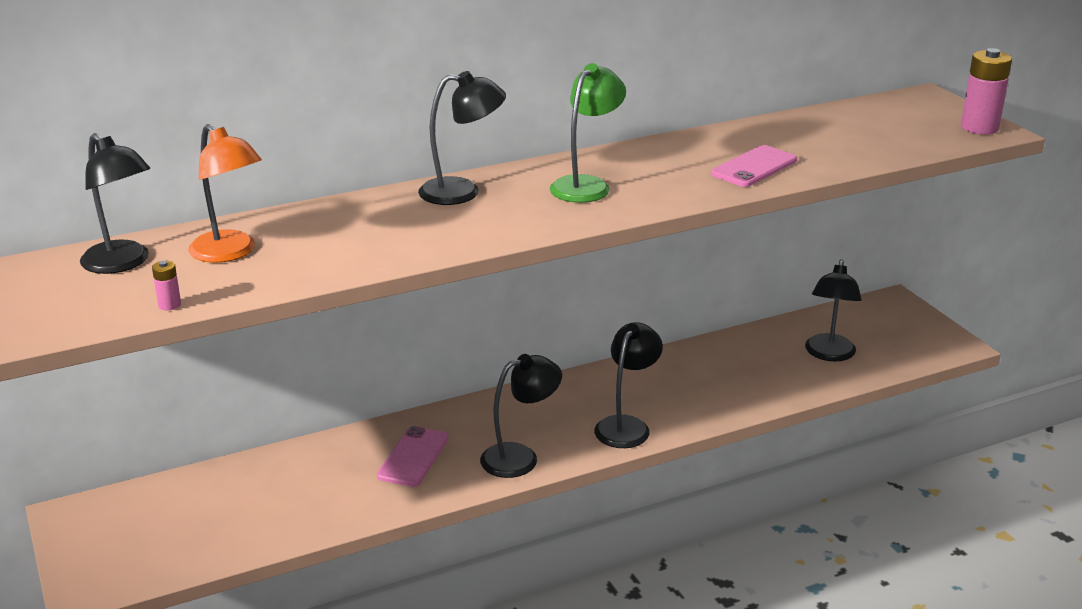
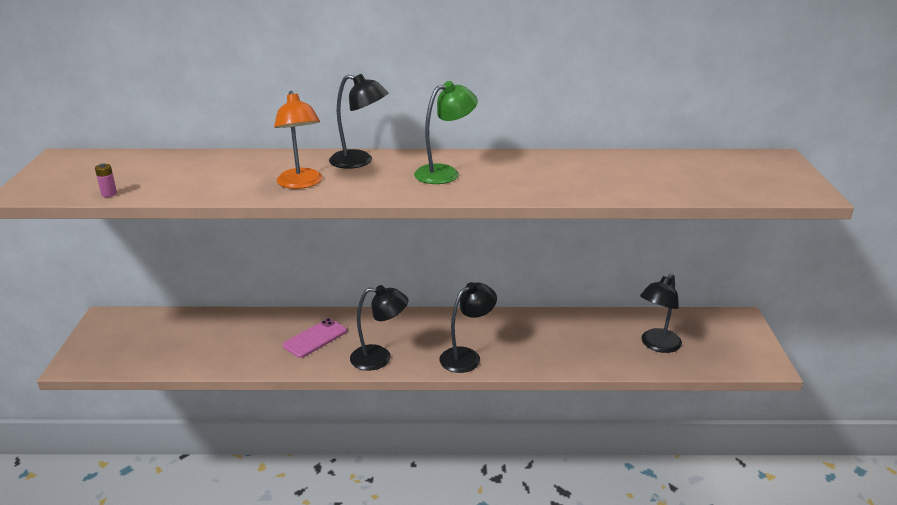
camera: 25 degrees right, 0 degrees up
(122, 263) = (117, 164): black lamp -> none
(230, 253) = (180, 171): orange lamp -> orange lamp (301, 184)
(754, 167) = (579, 183): pink phone -> none
(979, 128) = (800, 188): pink battery -> none

